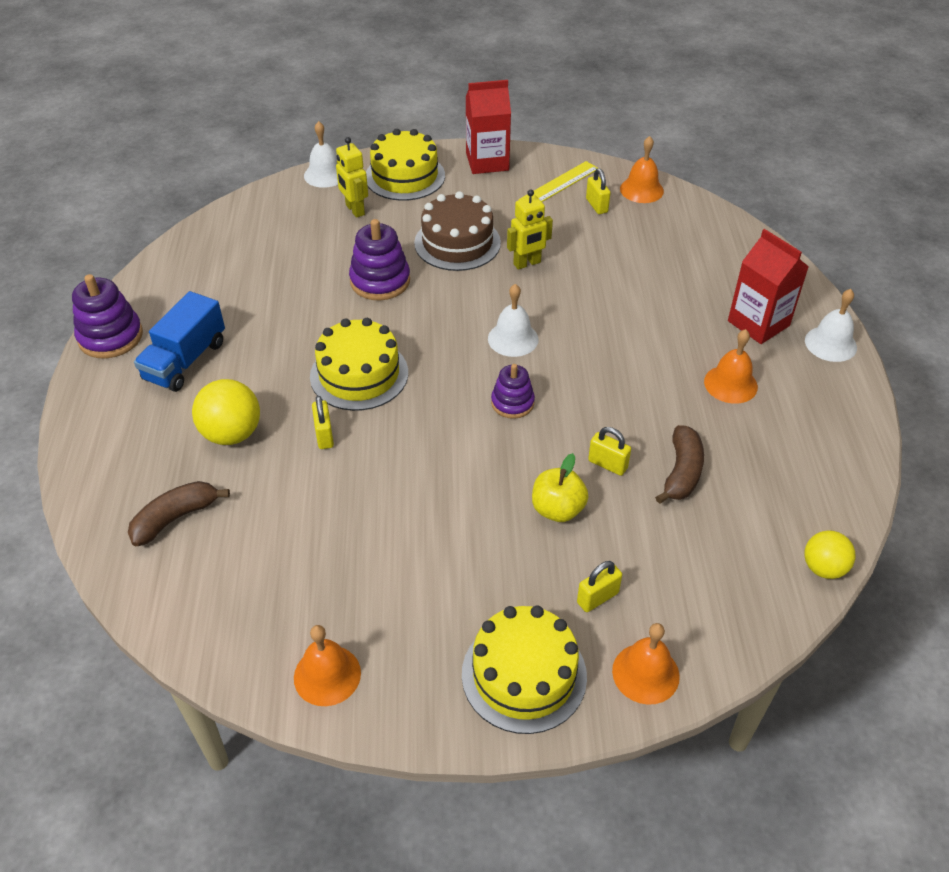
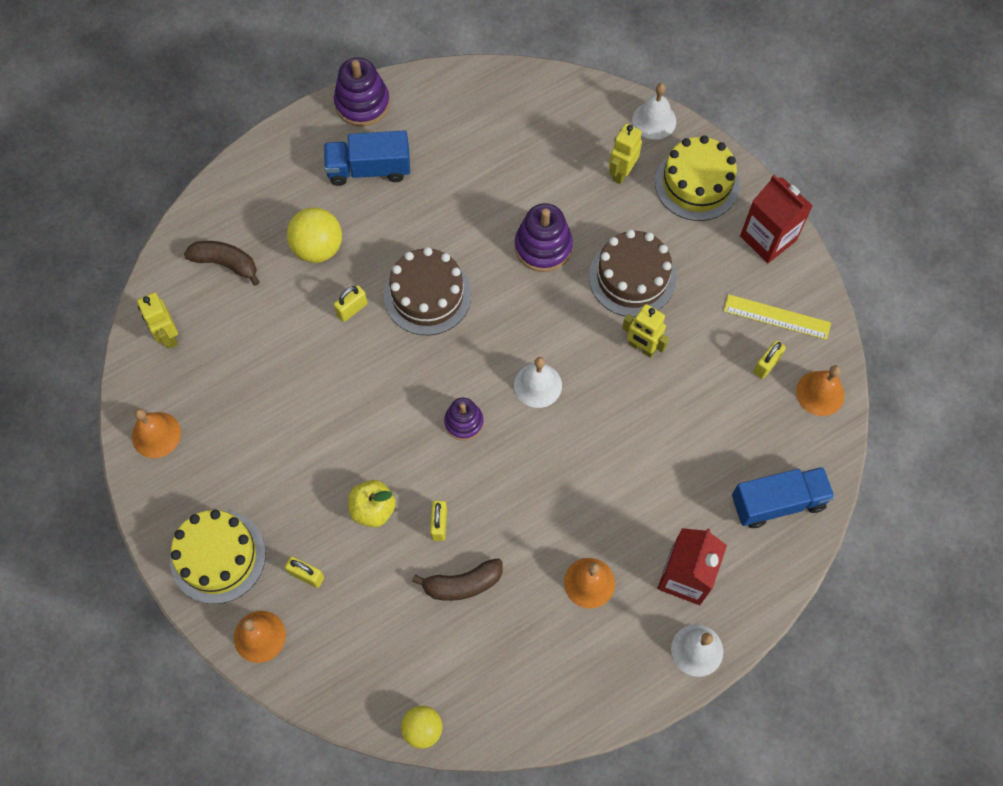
camera: 60 degrees right, 20 degrees up
(213, 610) = (168, 336): none -> yellow robot
(359, 374) = (427, 295): yellow cake -> brown cake
(722, 247) = (778, 502): none -> blue truck

